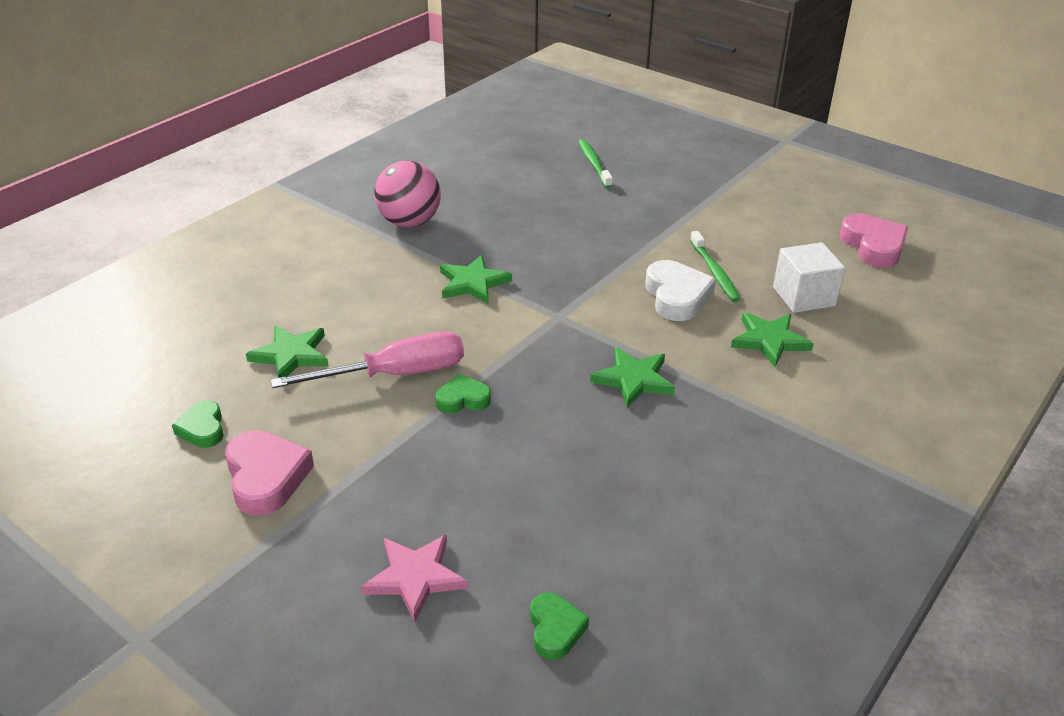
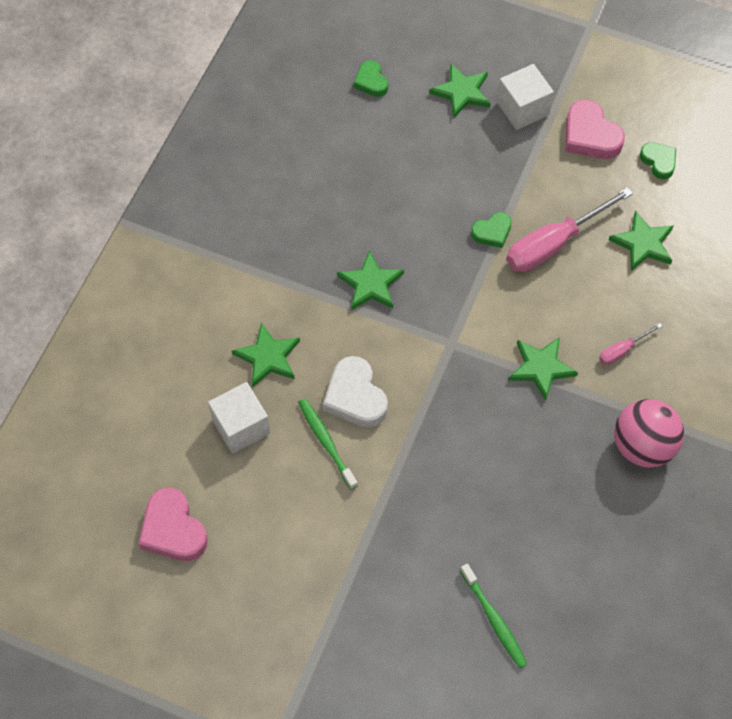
camera: 165 degrees right, 25 degrees up
(336, 533) = (522, 108): none -> white cube
(381, 280) = (622, 350): none -> pink screwdriver
(415, 578) = (462, 92): pink star -> green star

